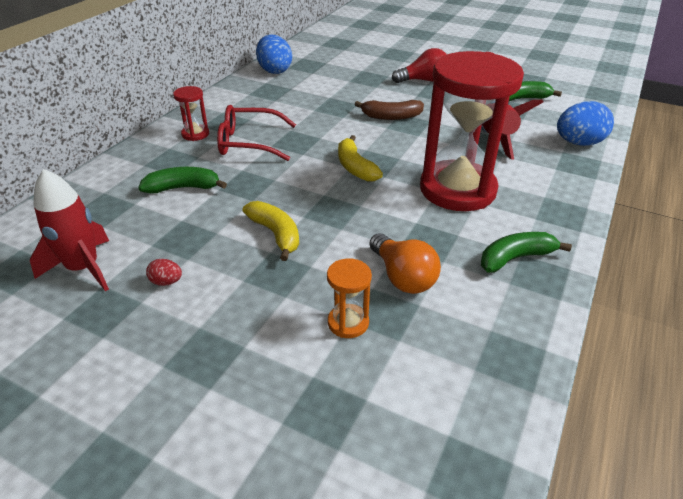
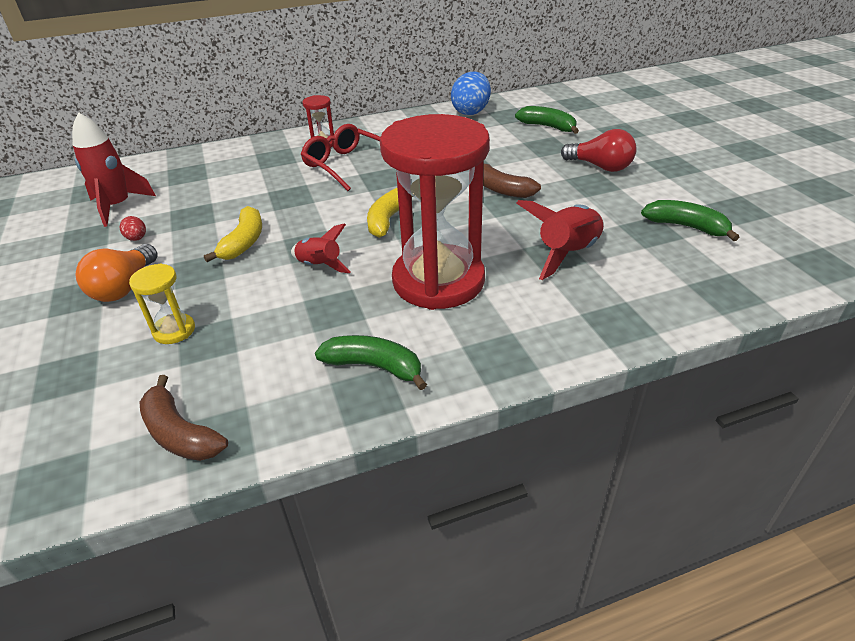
camera: 45 degrees right, 0 degrees up
(183, 188) = (249, 180): green banana -> green banana (548, 127)
(348, 323) = (174, 330): orange hourglass -> yellow hourglass
(367, 220) = (320, 266): none -> red rocket
(402, 277) = (264, 323): orange light bulb -> orange light bulb (124, 287)
(486, 376) = (180, 433): none -> brown banana
(578, 143) = (664, 302): blue egg -> none

